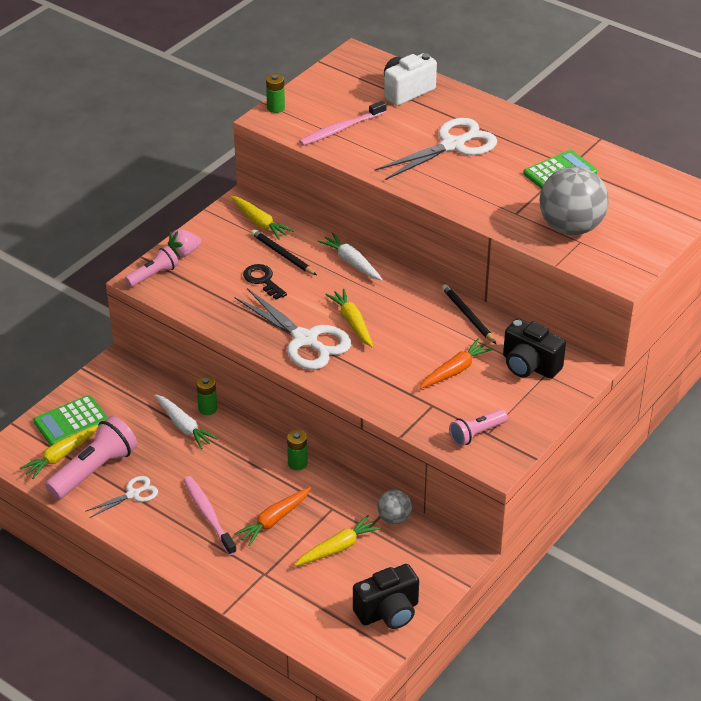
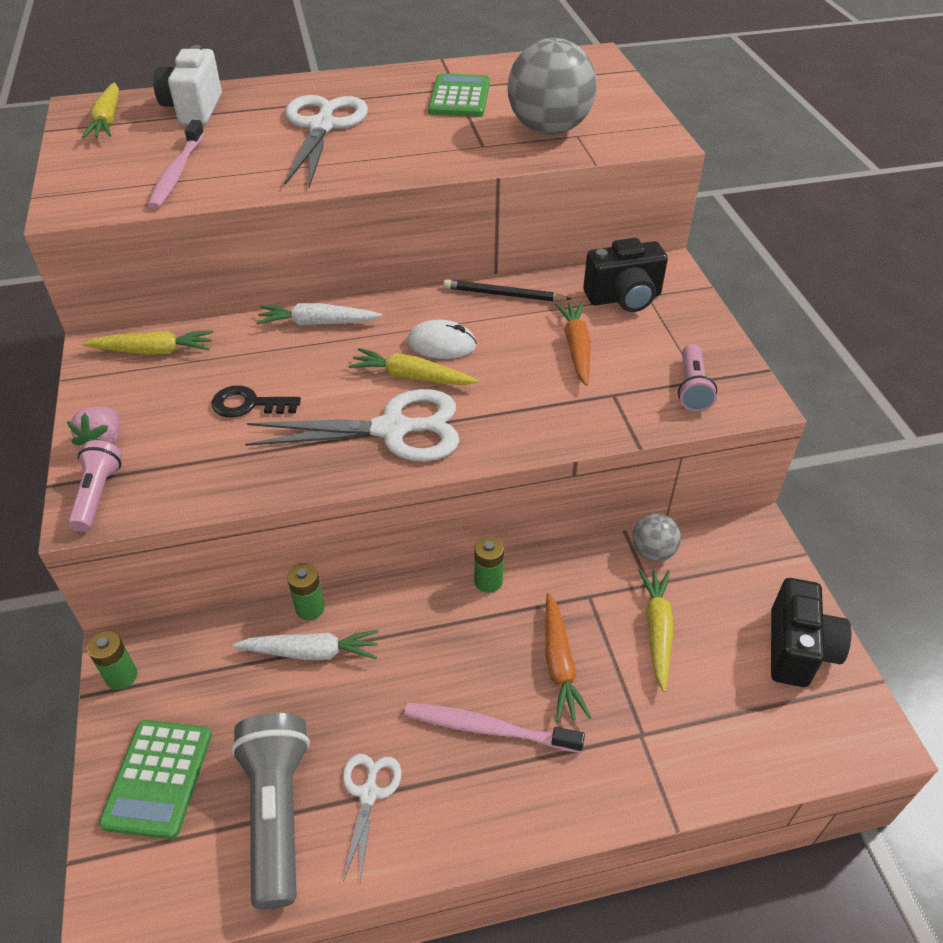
camera: 50 degrees left, 5 degrees up
(61, 456) = (205, 838): yellow carrot -> yellow carrot (108, 120)
(94, 470) = (277, 812): pink flashlight -> grey flashlight
(276, 108) = (61, 193): green battery -> green battery (121, 676)
(282, 254) = (230, 364): black pencil -> none
(392, 317) = (441, 344): none -> white mouse

